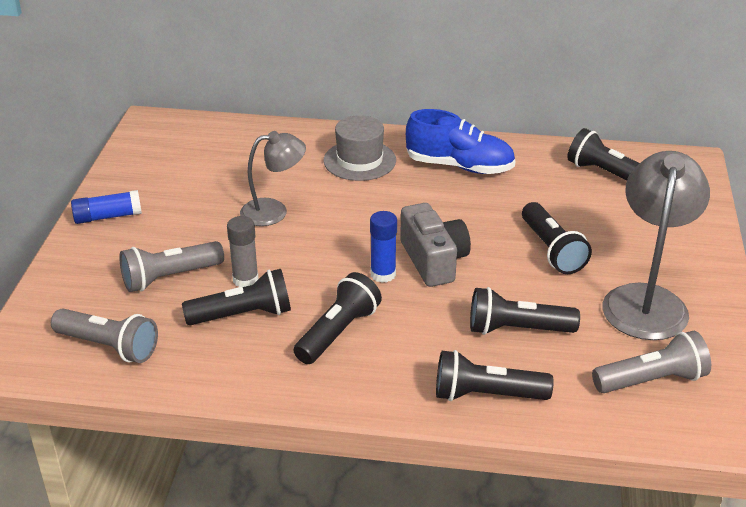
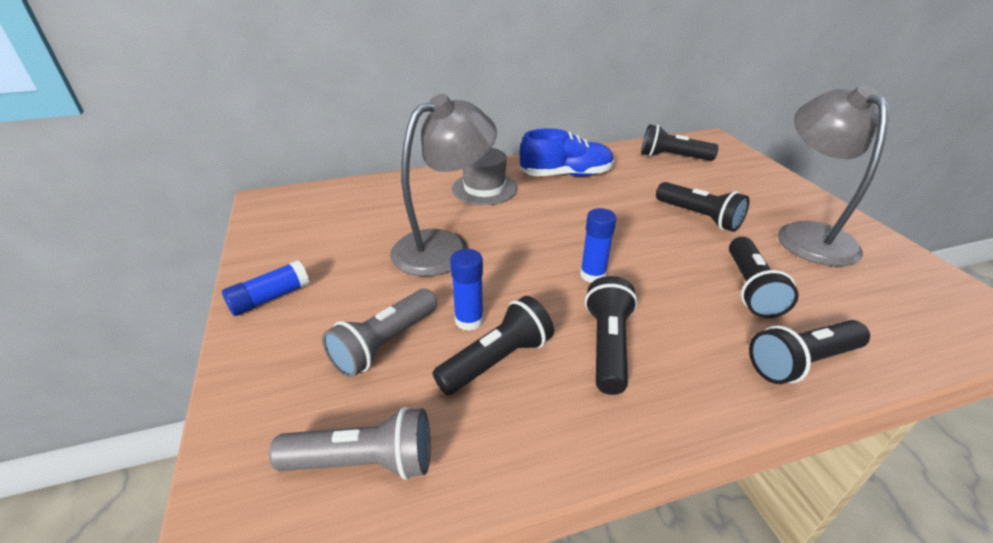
camera: 25 degrees left, 0 degrees up
(245, 280) = (469, 320): grey glue stick -> blue glue stick
(274, 211) = (444, 247): grey lamp -> grey lamp, size x1.62
(433, 260) = (621, 250): grey camera -> none
(517, 329) = (750, 289): black flashlight -> black flashlight turned 60 degrees counterclockwise
(652, 380) = (896, 298): grey flashlight -> none

